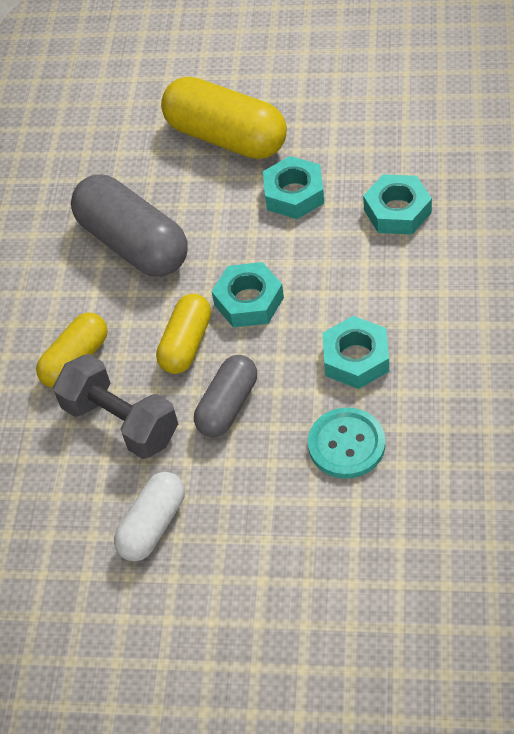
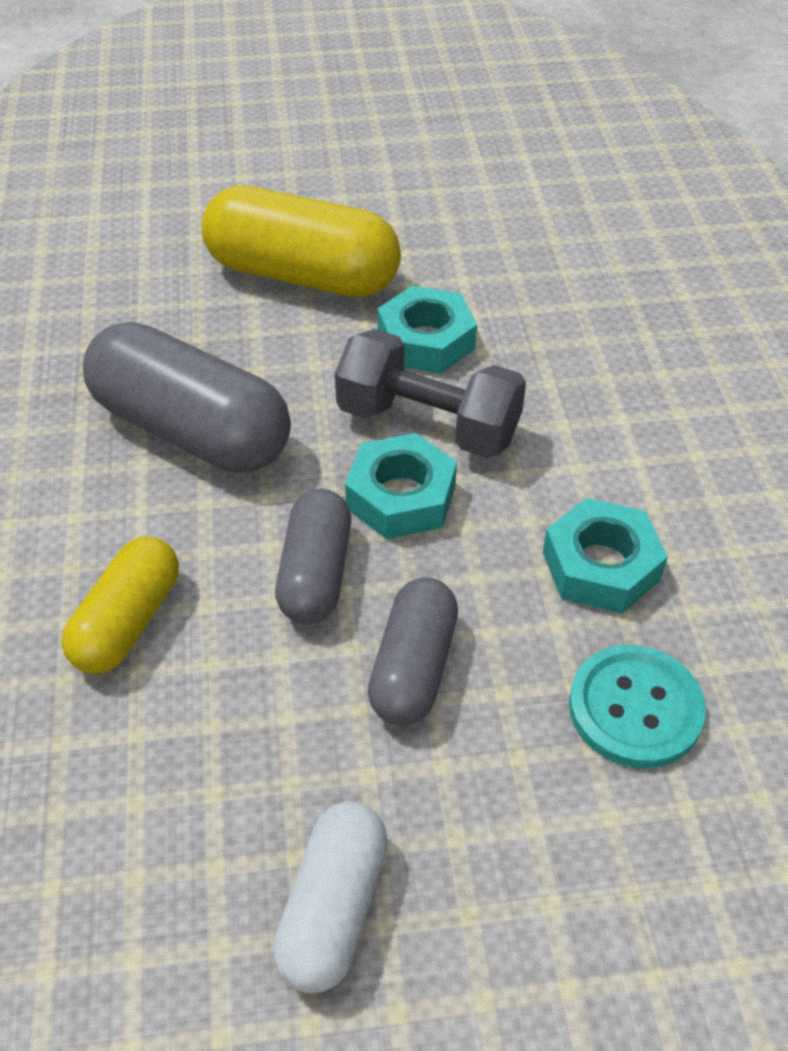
camera: 20 degrees left, 5 degrees down
(121, 422) = (230, 719): grey dumbbell -> grey dumbbell (428, 424)
(186, 344) = (316, 573): yellow capsule -> grey capsule
(397, 211) = (586, 351): turquoise nut -> none

